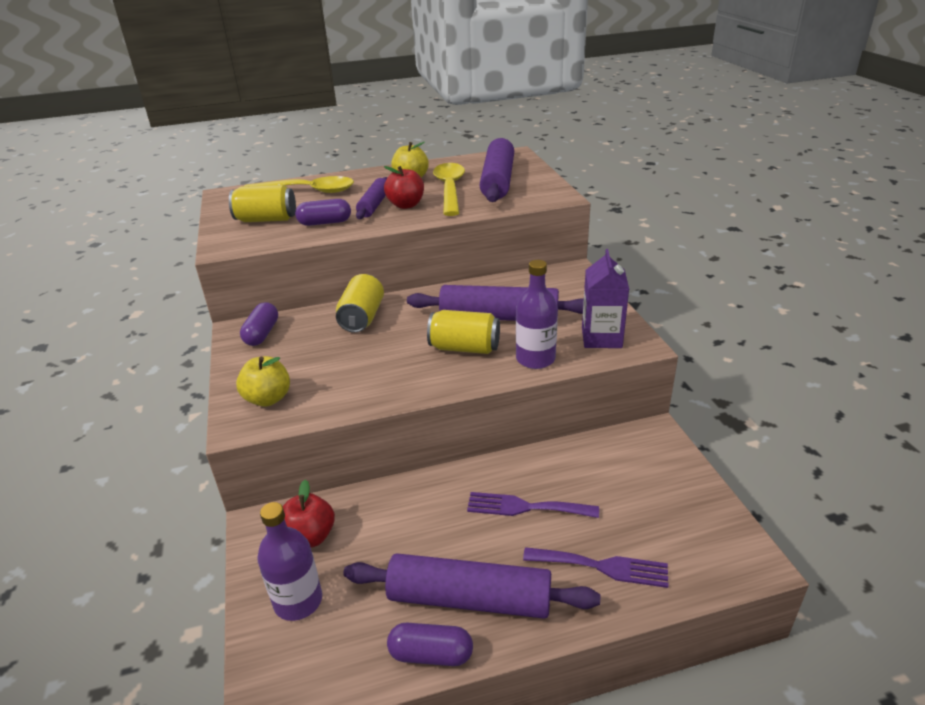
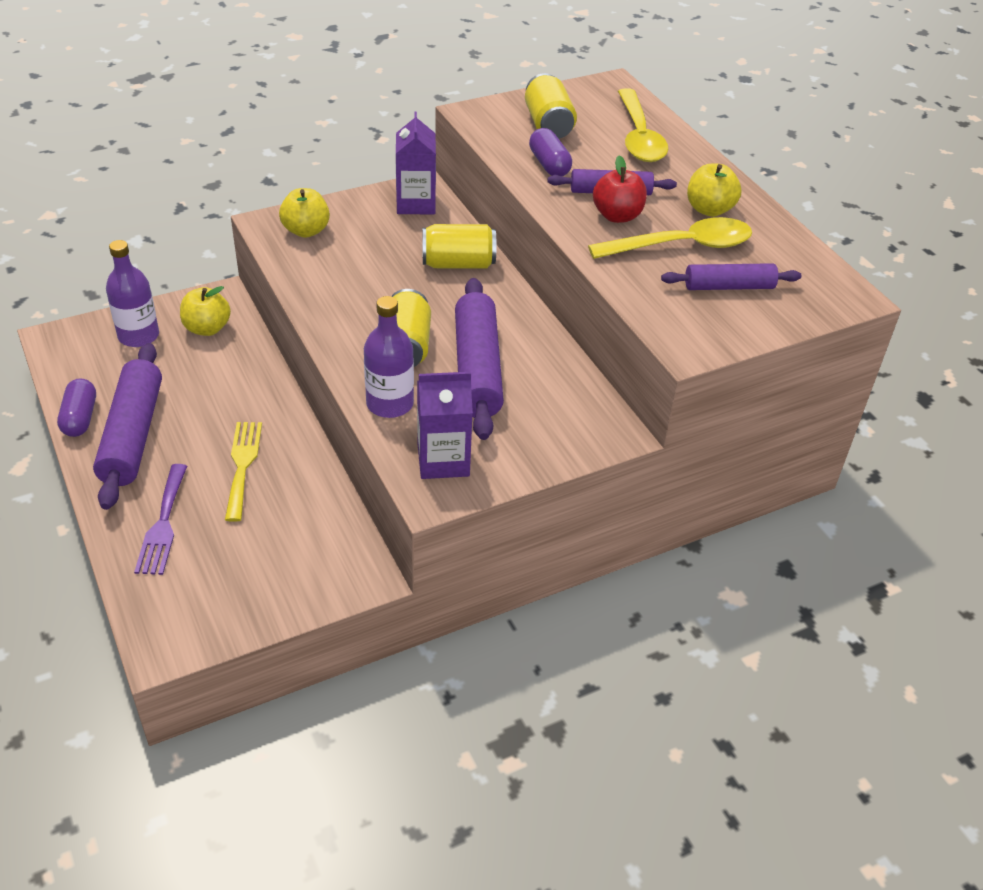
camera: 75 degrees right, 10 degrees up
(262, 334) = (416, 203): purple capsule -> purple carton
(310, 536) = (207, 328): red apple -> yellow apple
(498, 181) = (729, 287): purple rolling pin -> purple rolling pin, size x0.59
(525, 507) = (242, 465): purple fork -> yellow fork

